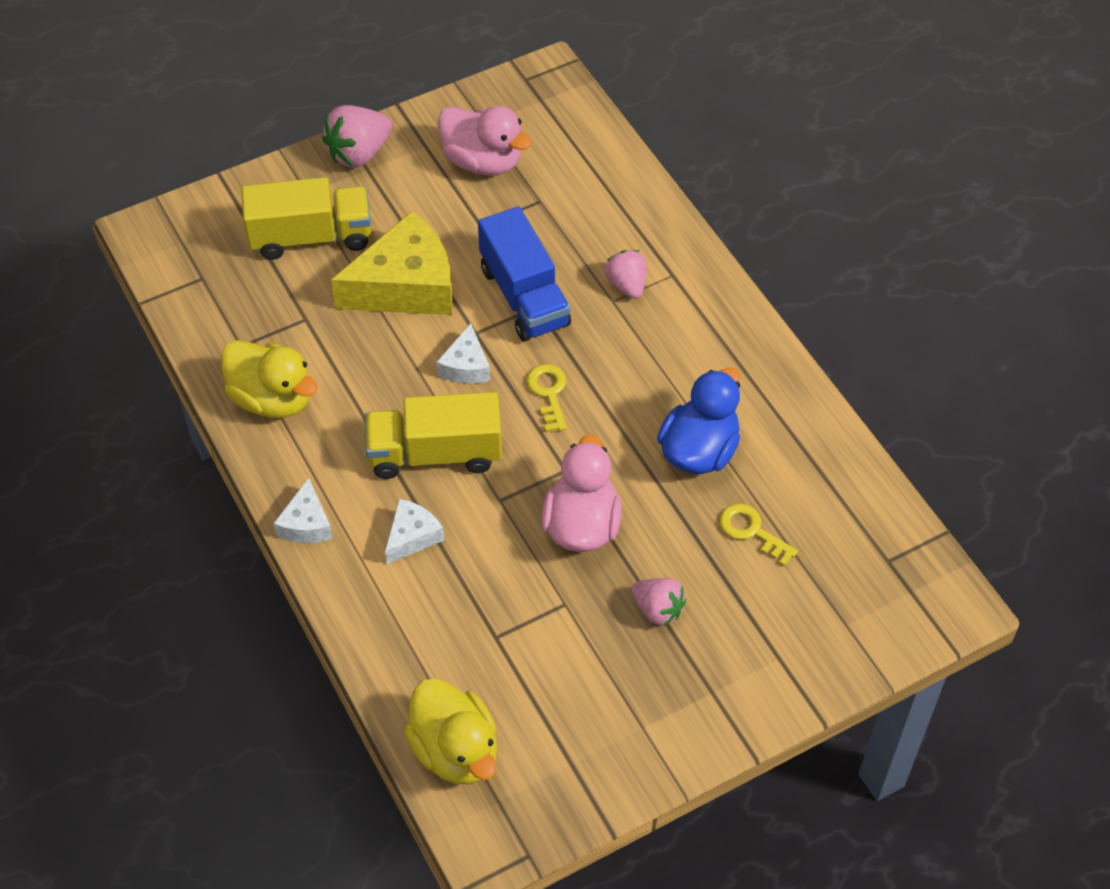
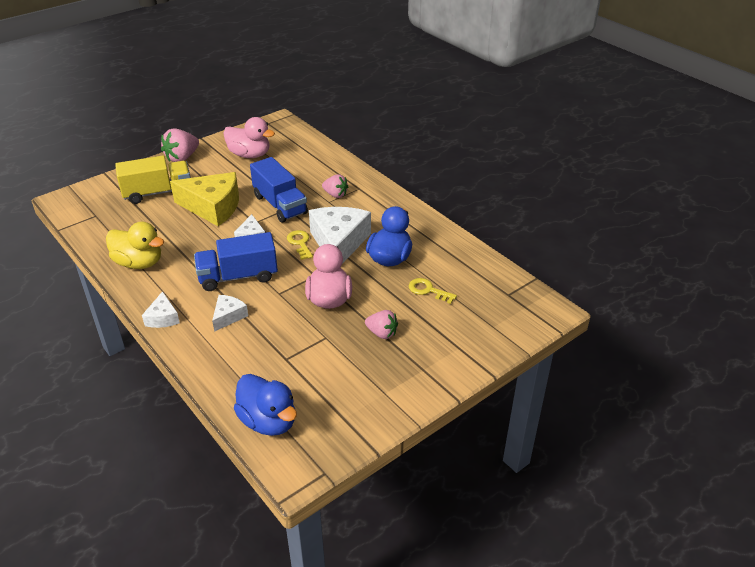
camera: 10 degrees left, 15 degrees down
(405, 286) = (213, 207): yellow cheese -> yellow cheese turned 45 degrees clockwise
(435, 454) = (238, 277): yellow truck -> blue truck
(455, 750) = (268, 421): yellow duck -> blue duck
(616, 402) = (339, 243): none -> white cheese
(627, 285) = (335, 195): pink strawberry -> pink strawberry turned 150 degrees clockwise

